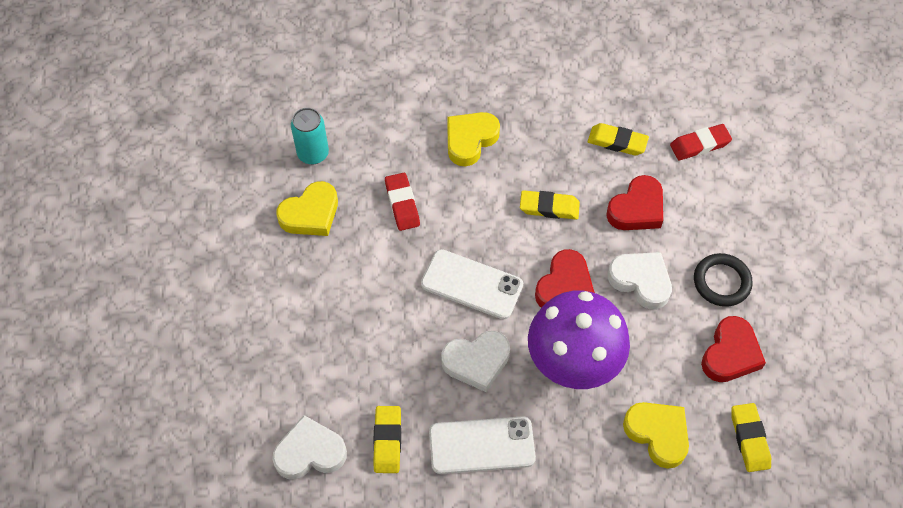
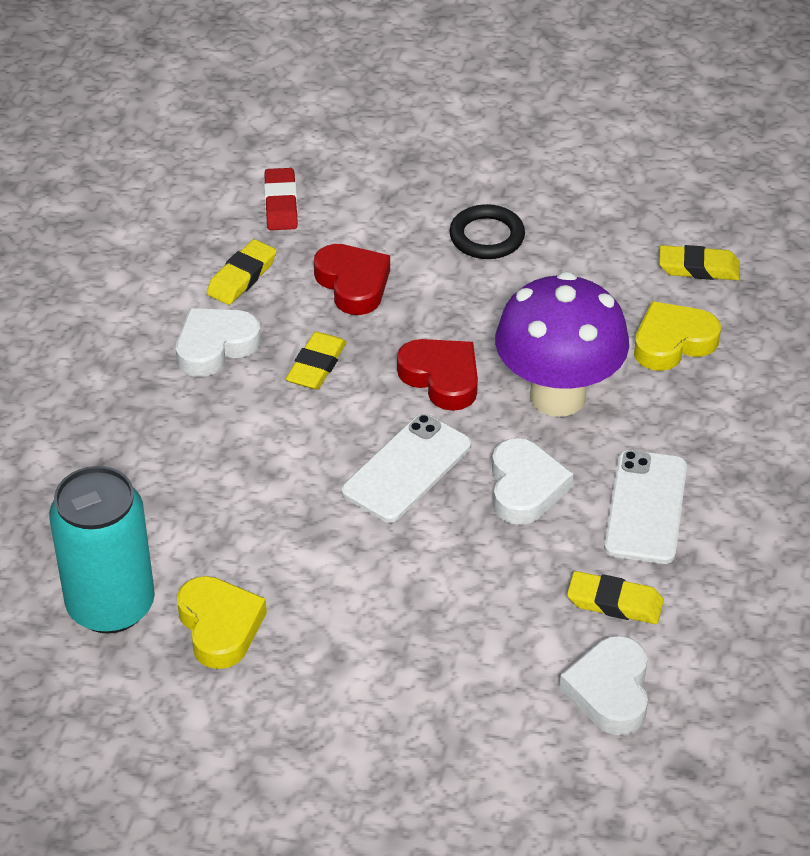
camera: 75 degrees left, 15 degrees down
(313, 153) = (111, 605): turquoise can -> turquoise can, size x1.72
(402, 204) = (246, 517): red eraser -> none
(470, 140) = (170, 422): yellow heart -> none
(641, 281) = (460, 306): white heart -> white heart (215, 346)
(730, 354) = (586, 255): red heart -> none

